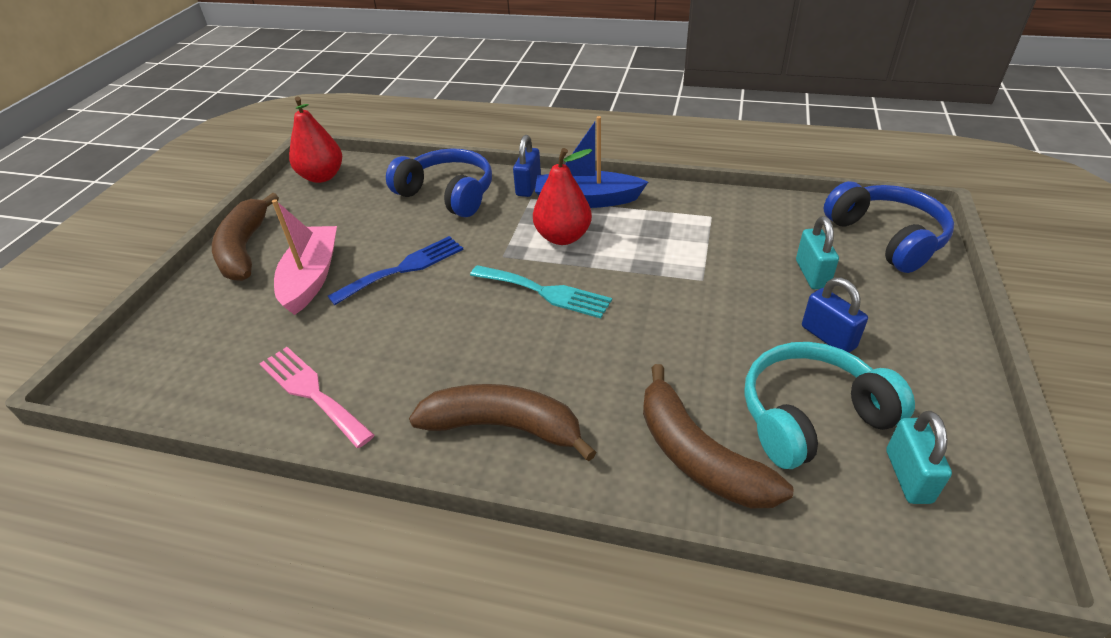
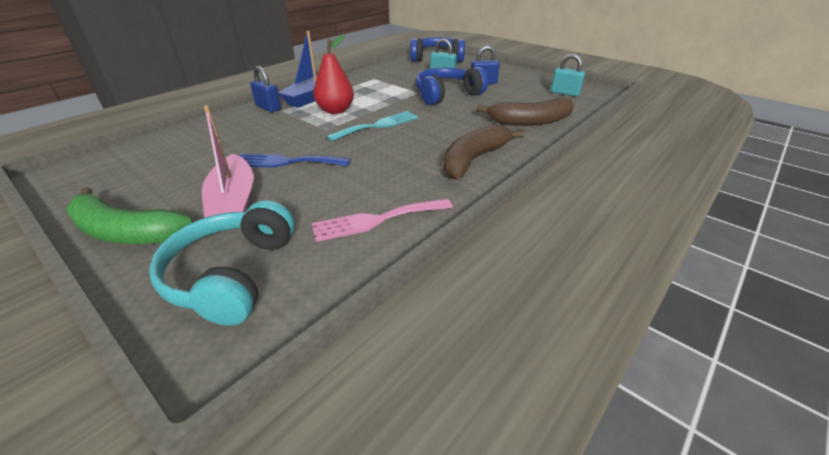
camera: 65 degrees left, 5 degrees down
(244, 249) = (126, 232): brown banana -> green banana
(311, 277) = (234, 201): pink boat -> pink boat turned 135 degrees counterclockwise
(322, 176) = (88, 175): red pear -> none
(404, 268) = (286, 162): blue fork -> blue fork turned 75 degrees counterclockwise
(447, 194) = (226, 131): blue headphones -> blue headphones (447, 95)
(811, 416) = (524, 97): turquoise headphones -> turquoise headphones (232, 275)

